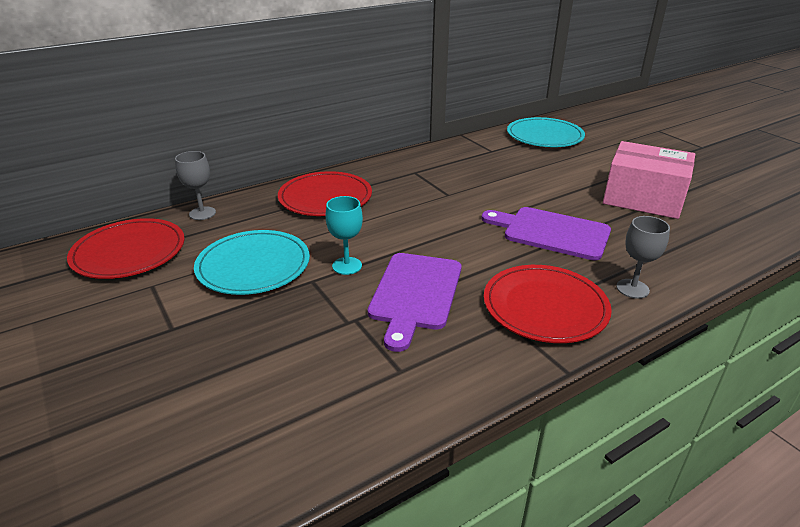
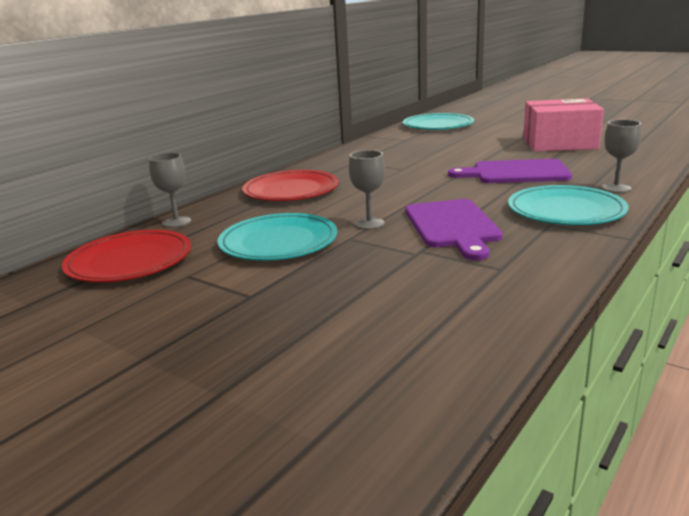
camera: 20 degrees left, 10 degrees down
(347, 266) = (369, 223): turquoise goblet -> grey goblet
(545, 307) = (565, 210): red plate -> turquoise plate

